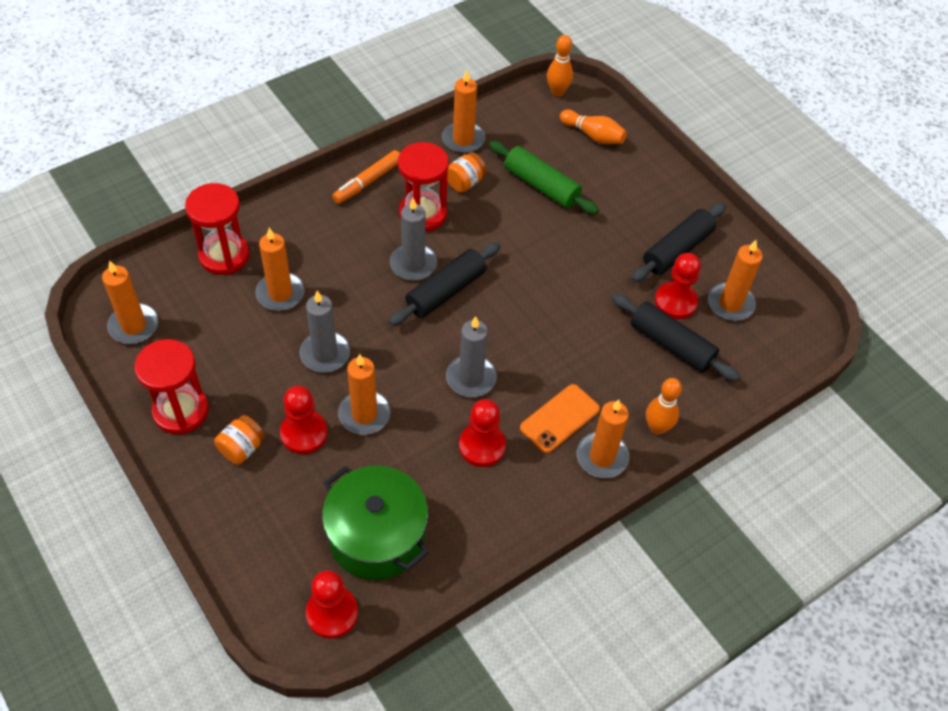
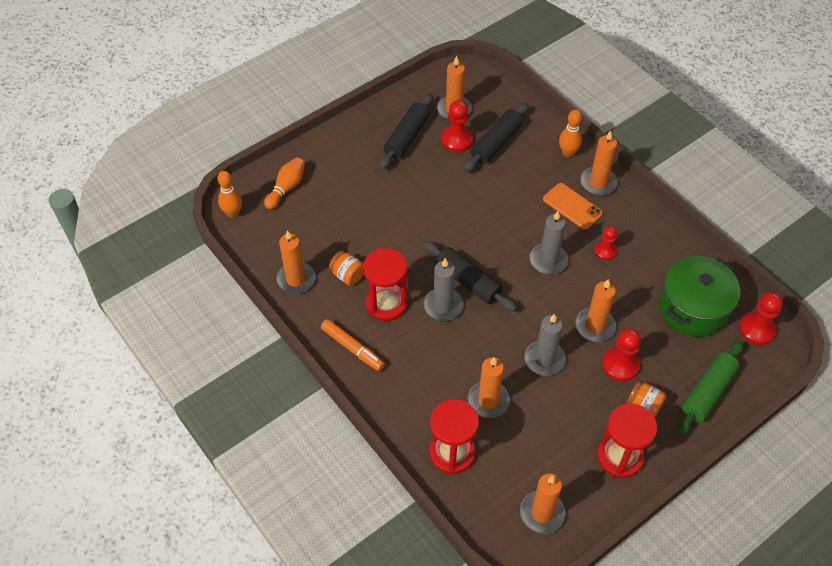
camera: 90 degrees left, 0 degrees up
(482, 446) = (605, 251): red pawn -> red pawn, size x0.65
(541, 186) = (347, 222): green rolling pin -> green rolling pin (708, 392)
(677, 250) = (407, 137): black rolling pin -> black rolling pin turned 75 degrees clockwise

